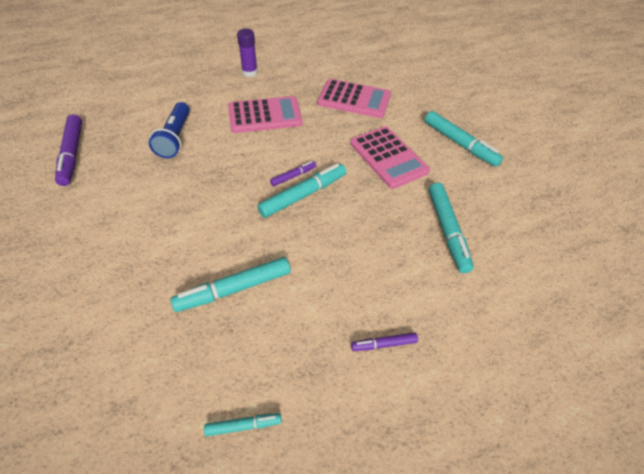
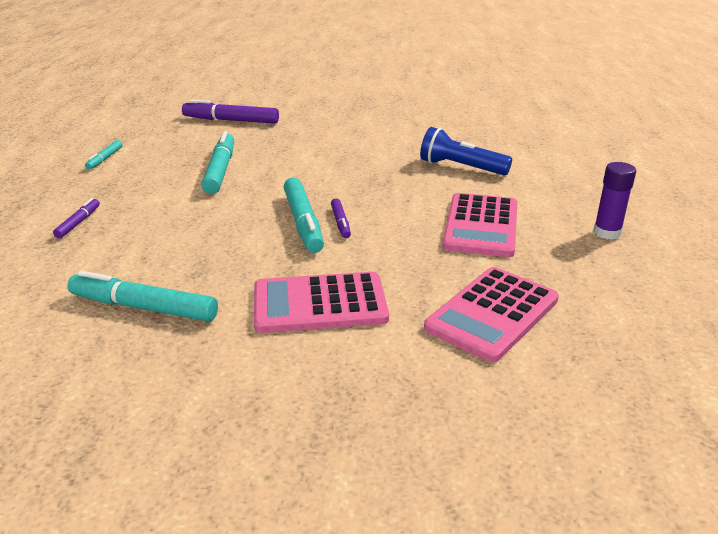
camera: 115 degrees right, 20 degrees down
(72, 154) = (461, 123): purple marker -> purple marker (231, 120)
(459, 144) = (293, 398): turquoise marker -> none

